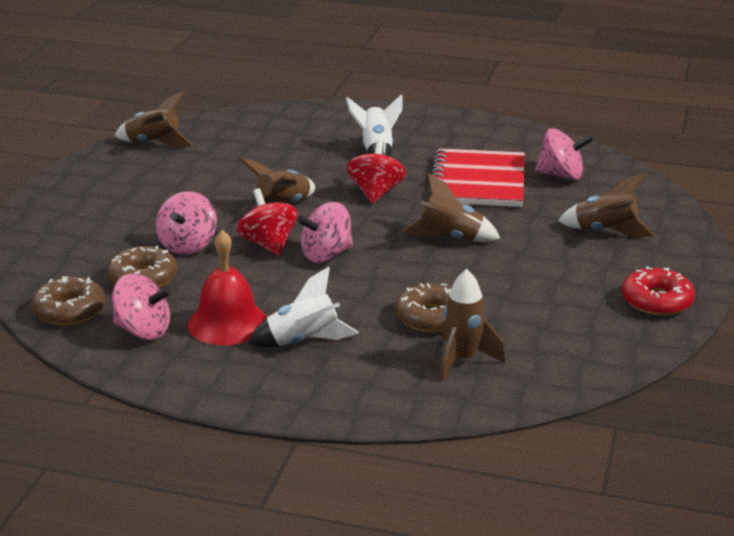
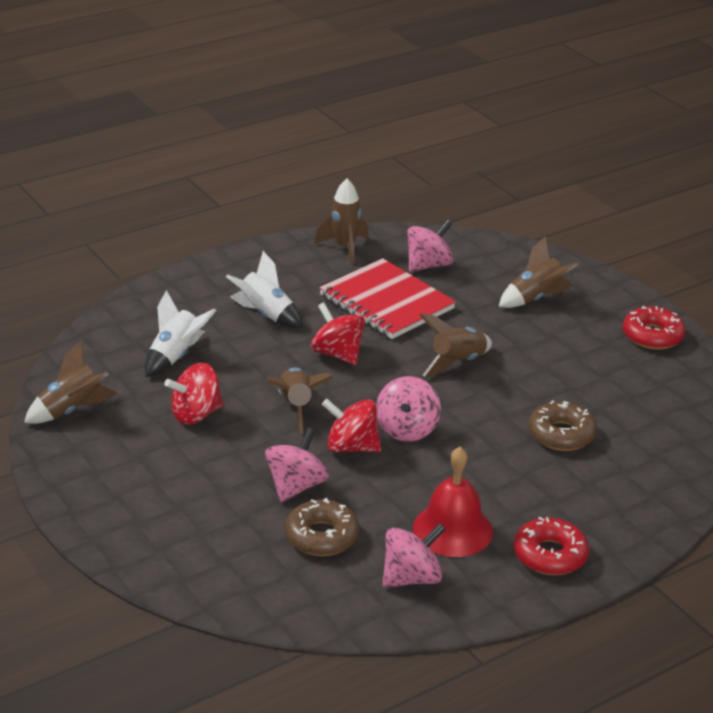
camera: 50 degrees left, 5 degrees up
(69, 310) = (326, 601): brown donut -> none
(188, 245) = (296, 486): pink spinning top -> pink spinning top turned 120 degrees counterclockwise
(215, 180) = (196, 414): none -> red spinning top
(257, 376) = (550, 555): none -> red donut
(303, 341) = (525, 508): white rocket -> white rocket (175, 356)
(462, 360) = (635, 453): brown rocket -> brown rocket (344, 248)

